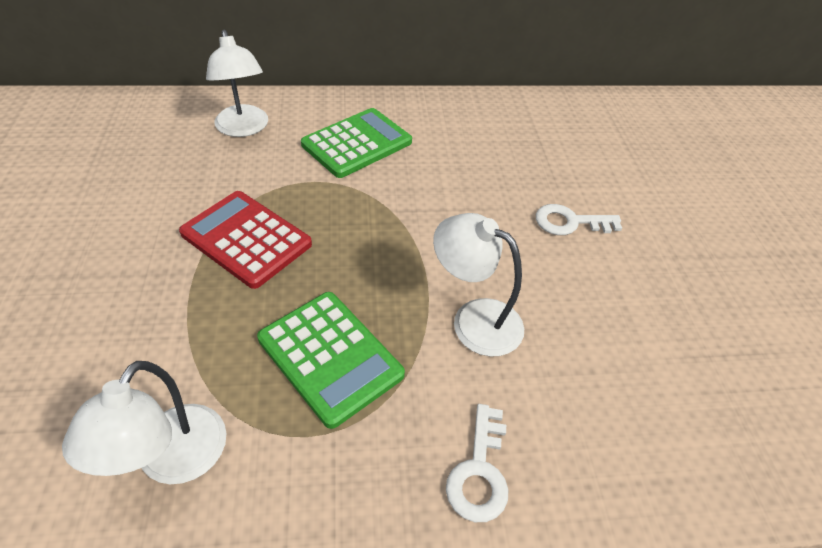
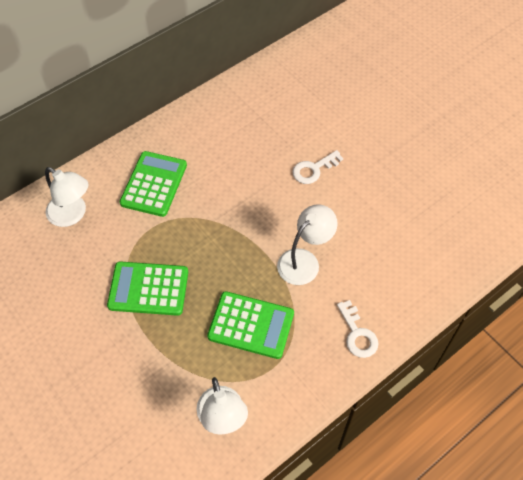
camera: 30 degrees left, 10 degrees up
(246, 239) = (148, 289): red calculator -> green calculator
(474, 319) = (304, 261): white lamp -> white lamp turned 135 degrees clockwise

